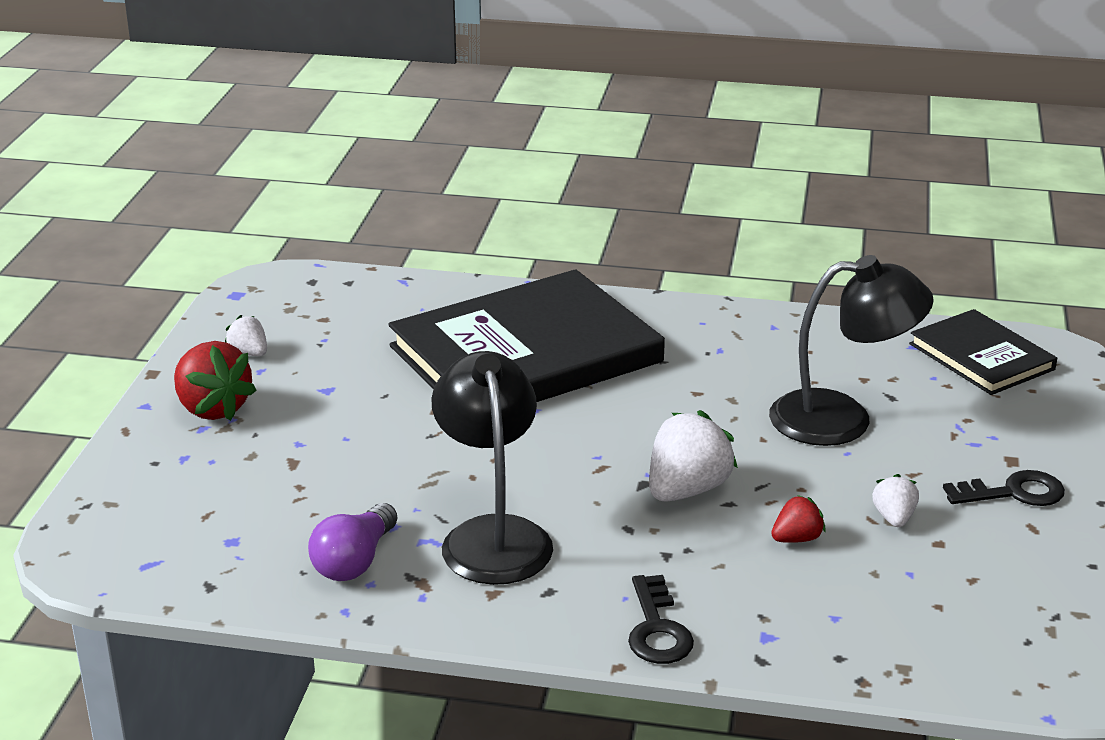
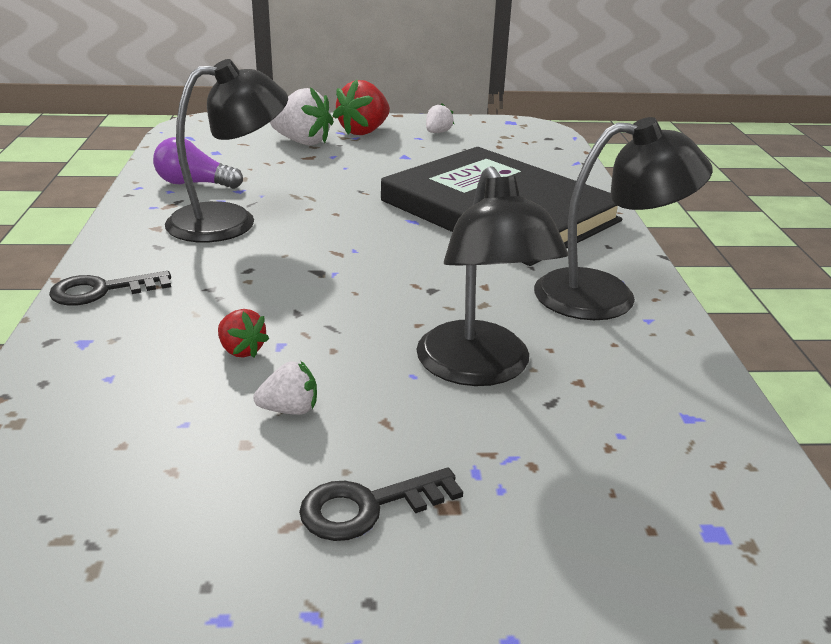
camera: 75 degrees right, 0 degrees up
(686, 490) = (312, 291): white strawberry -> white strawberry (302, 142)
(729, 336) = (606, 296): none -> black lamp
(981, 357) = (707, 477): black book -> none
(1013, 493) = (368, 507): black key -> black key turned 90 degrees clockwise

